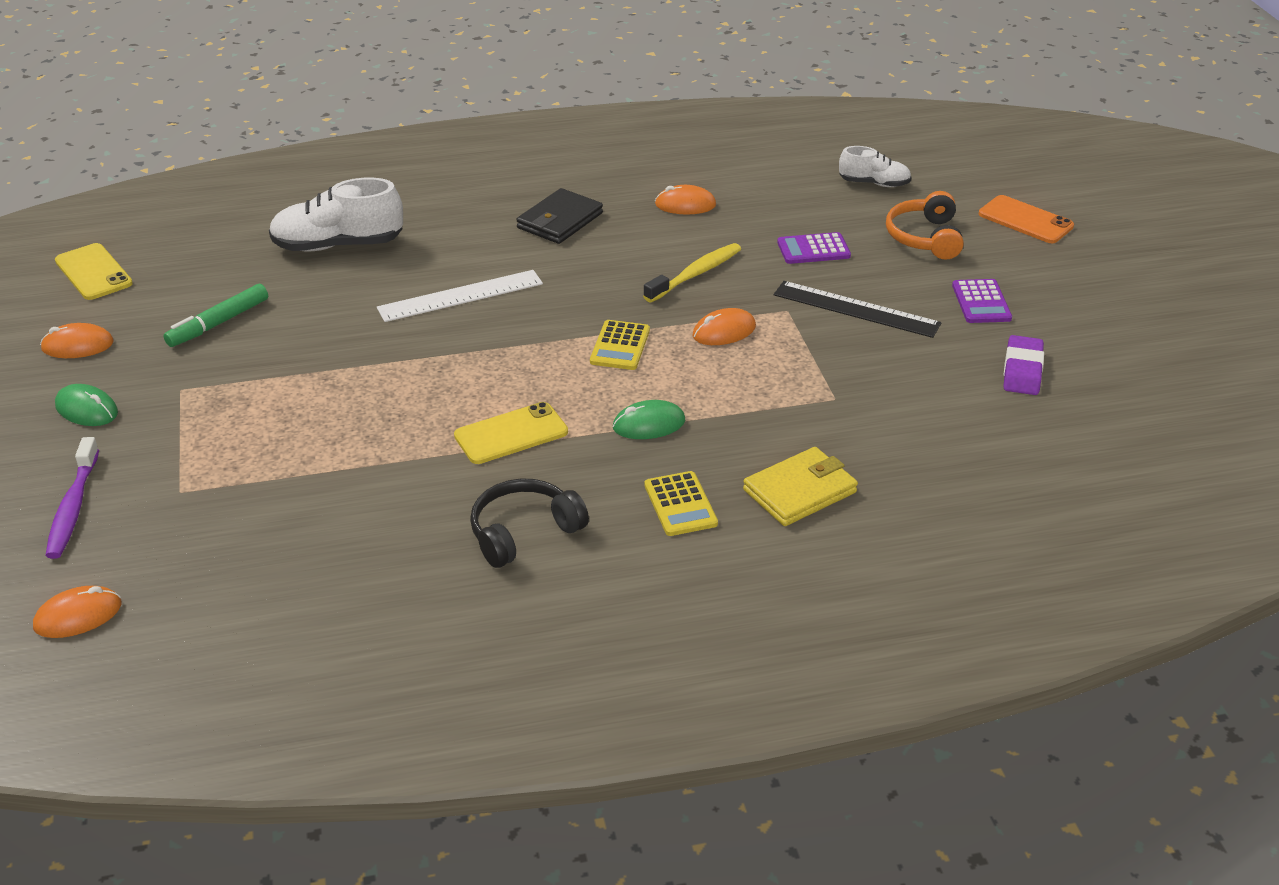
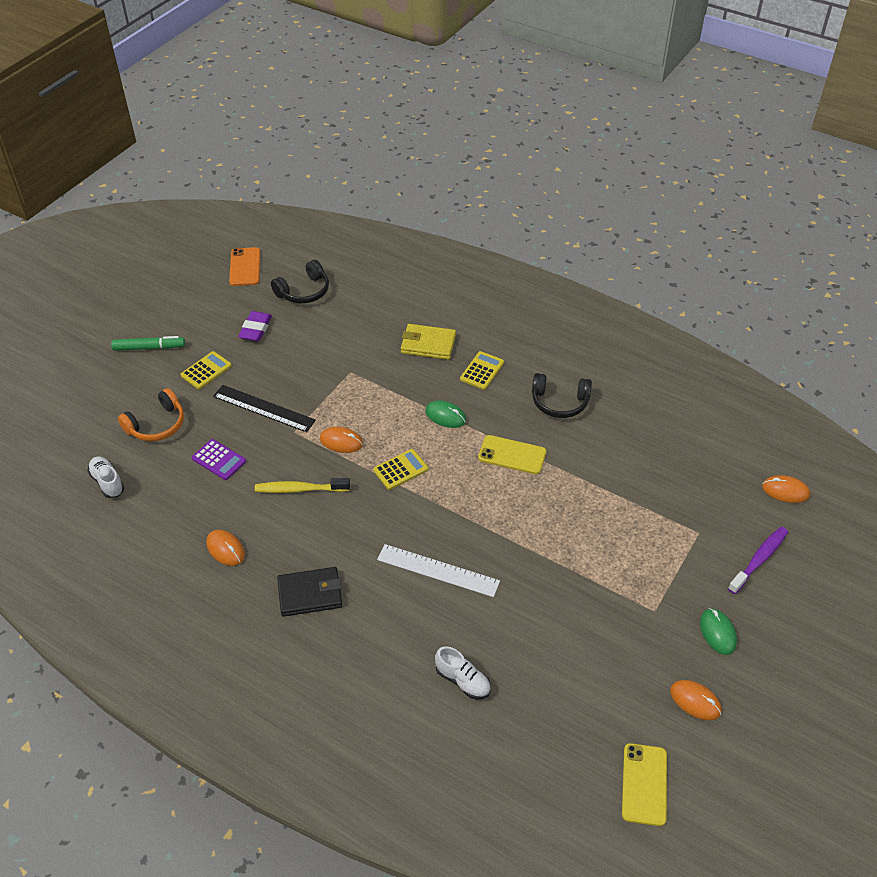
camera: 135 degrees left, 10 degrees up
(218, 323) = (595, 656): green marker -> green marker (149, 348)
(338, 245) = (463, 681): white shoe -> white shoe, size x0.58
(856, 309) = (263, 408): black ruler -> black ruler turned 45 degrees counterclockwise
(981, 302) = (206, 371): purple calculator -> yellow calculator
(1022, 370) = (255, 329): purple eraser -> purple eraser turned 45 degrees counterclockwise
(1025, 220) = (93, 398): orange phone -> orange phone (245, 267)
(1064, 448) = (304, 291): none -> black headphones

